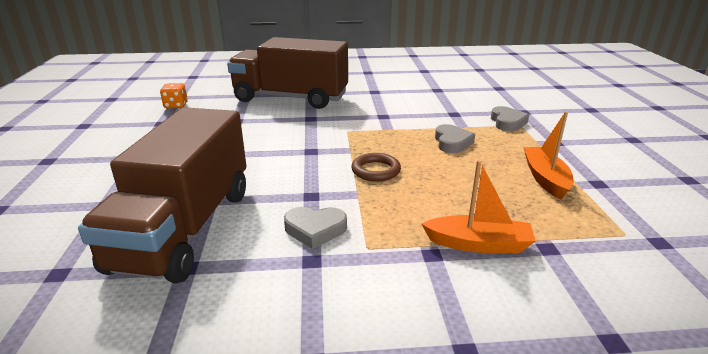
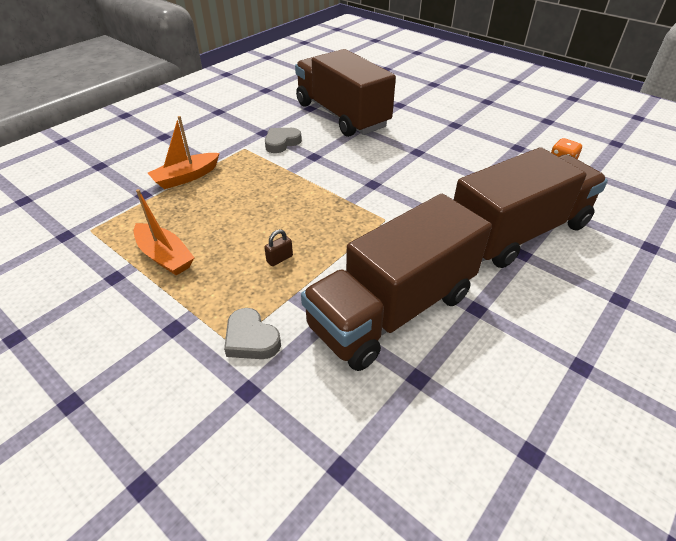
camera: 135 degrees right, 15 degrees up
(376, 170) = (303, 192): brown ring -> none
(415, 104) = (392, 310): none -> brown truck
(452, 142) = (279, 259): grey heart -> brown padlock

